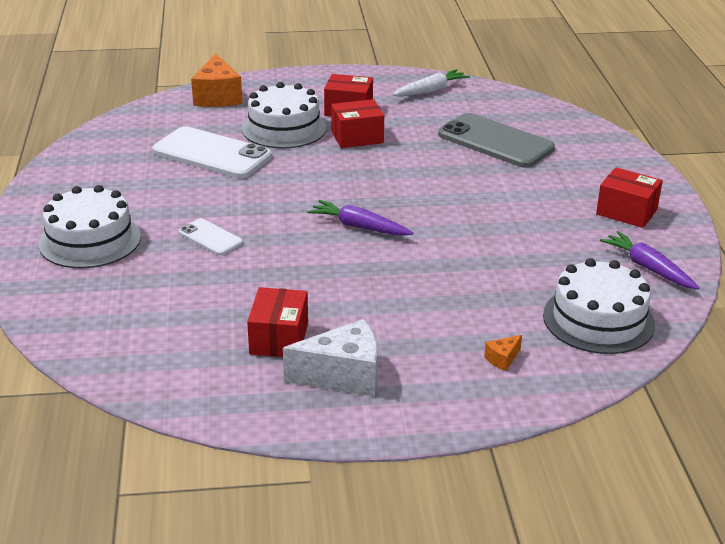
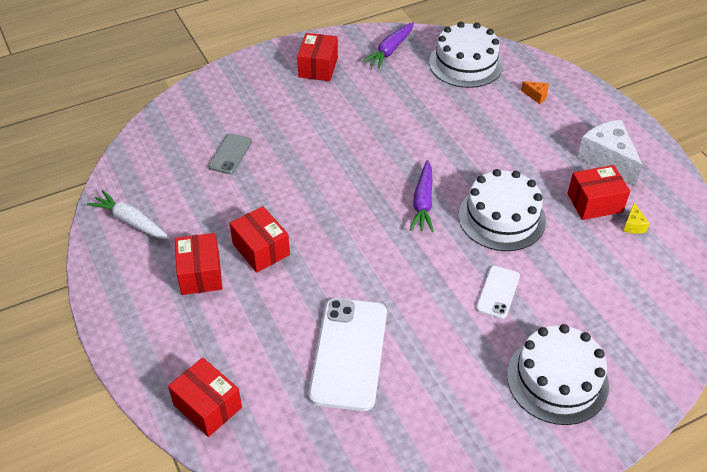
camera: 110 degrees left, 15 degrees up
(217, 97) = (207, 406): orange cheese -> red box
(224, 354) = (633, 225): none -> yellow cheese
(284, 128) = (265, 313): white cake -> white cake (502, 218)
(495, 141) = (230, 154): grey phone -> grey phone, size x0.51

